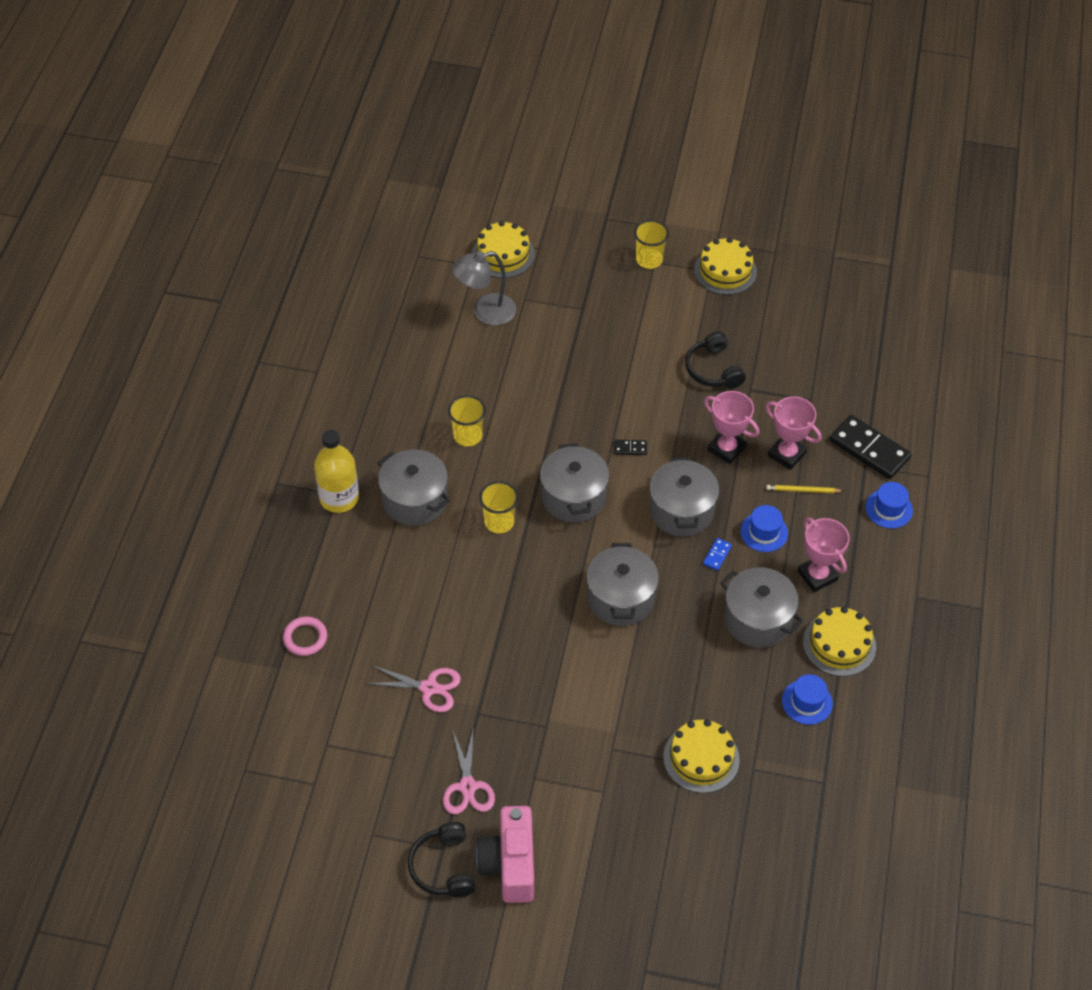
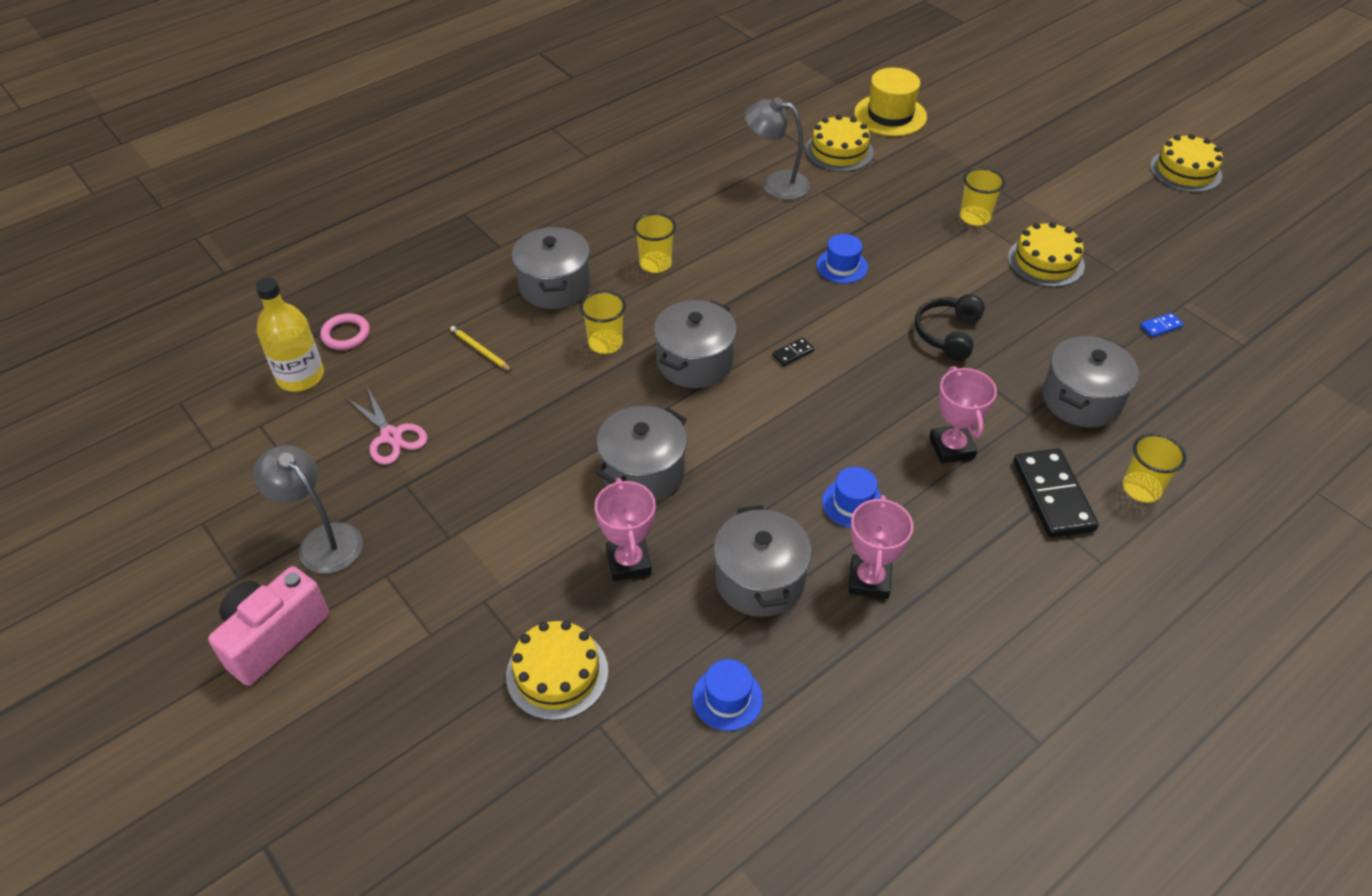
camera: 40 degrees right, 5 degrees down
(339, 498) = (497, 250): yellow bottle -> yellow bottle (300, 376)
(443, 867) = (219, 595): black headphones -> none
(467, 787) = (322, 540): pink scissors -> grey lamp
(509, 197) = (890, 115): none -> yellow hat
(630, 448) = (793, 353): black domino -> black domino turned 75 degrees counterclockwise
(681, 511) = (786, 433): grey pot -> grey pot (1081, 399)
(717, 555) = (780, 494): blue domino -> blue domino (1160, 326)
(726, 449) = (890, 407): pink trophy -> pink trophy (628, 562)
(803, 490) = (936, 490): yellow pencil -> yellow pencil (480, 350)
(839, 644) = (825, 664): yellow cake -> yellow cake (1185, 171)
(889, 509) = (1020, 566): blue hat -> blue hat (842, 266)
(912, 411) = (1141, 488): none -> yellow cup

